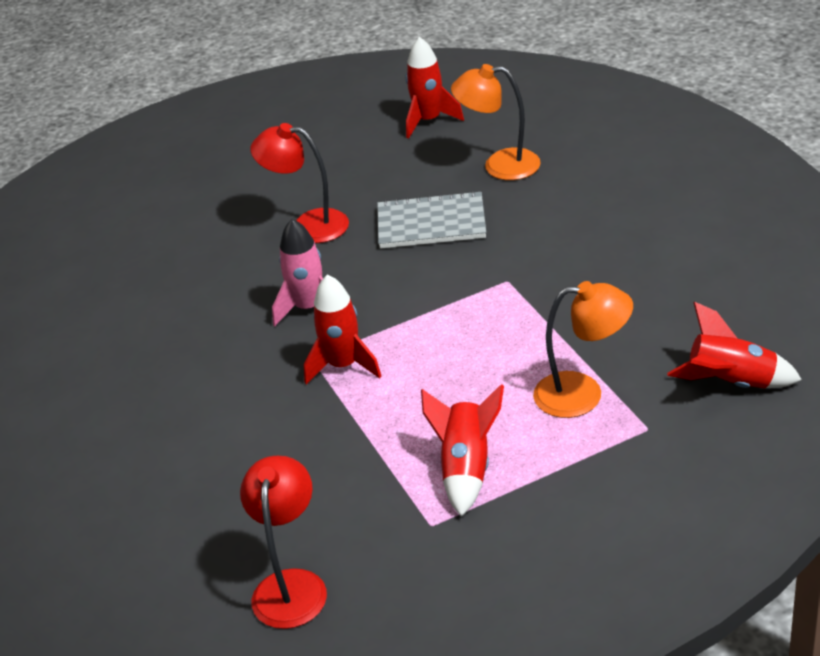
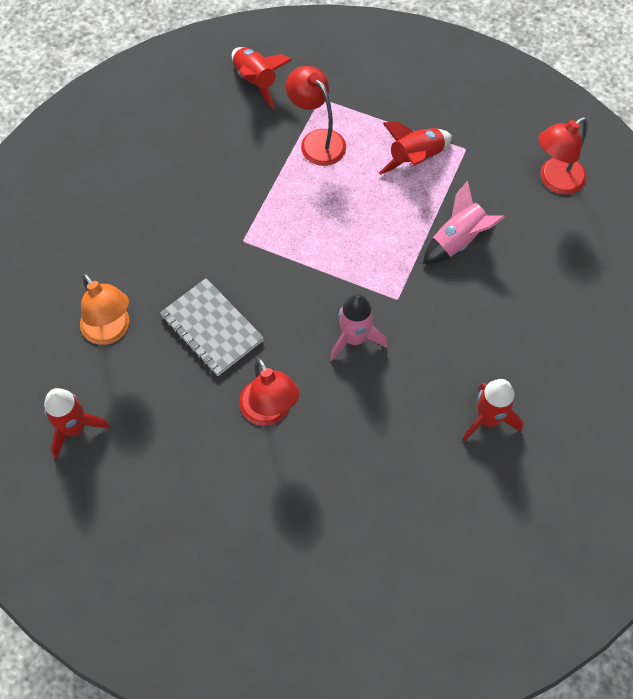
camera: 135 degrees left, 25 degrees up
(320, 443) = (458, 240): none -> pink rocket
(343, 365) = (389, 276): red rocket -> red rocket (488, 419)
(583, 394) = (317, 141): orange lamp -> red lamp

